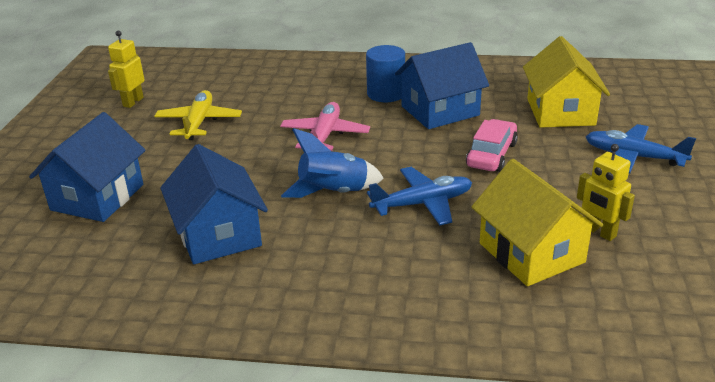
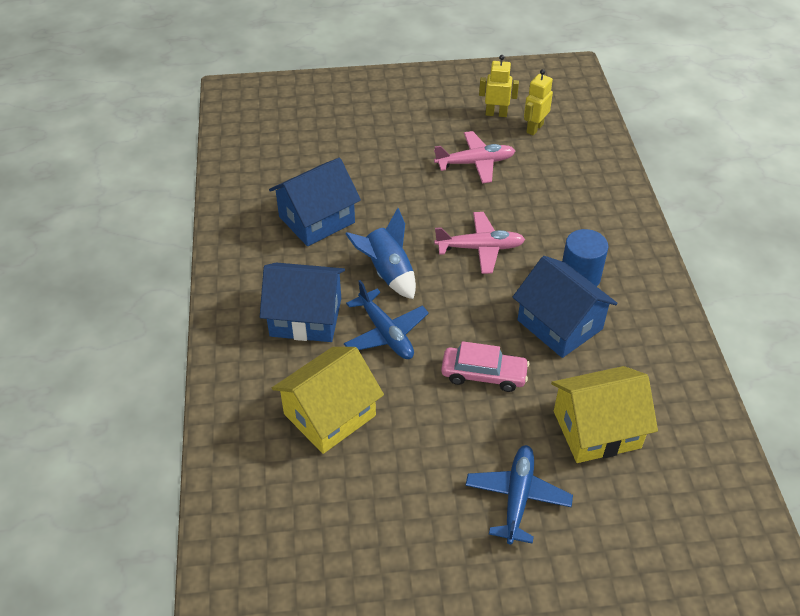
camera: 75 degrees right, 15 degrees up
(98, 197) = (349, 143): blue house -> blue house (306, 317)
(199, 122) = (475, 163): yellow plane -> pink plane
(599, 232) = (370, 464): yellow robot -> yellow robot (534, 128)

